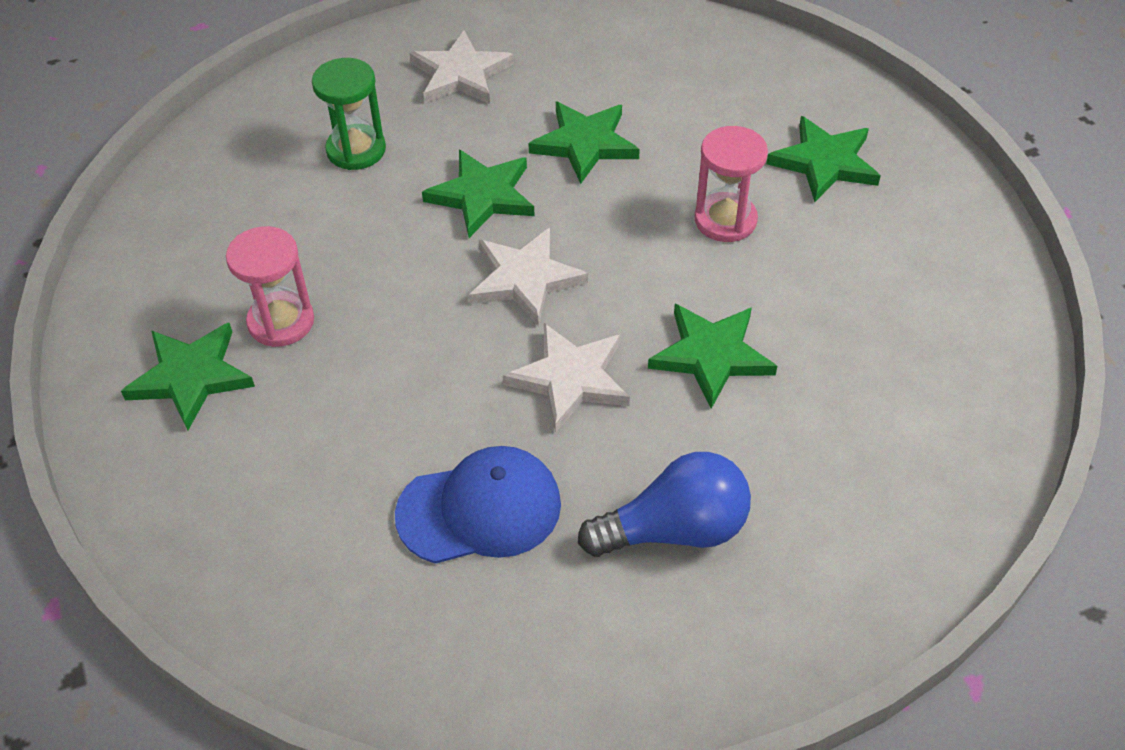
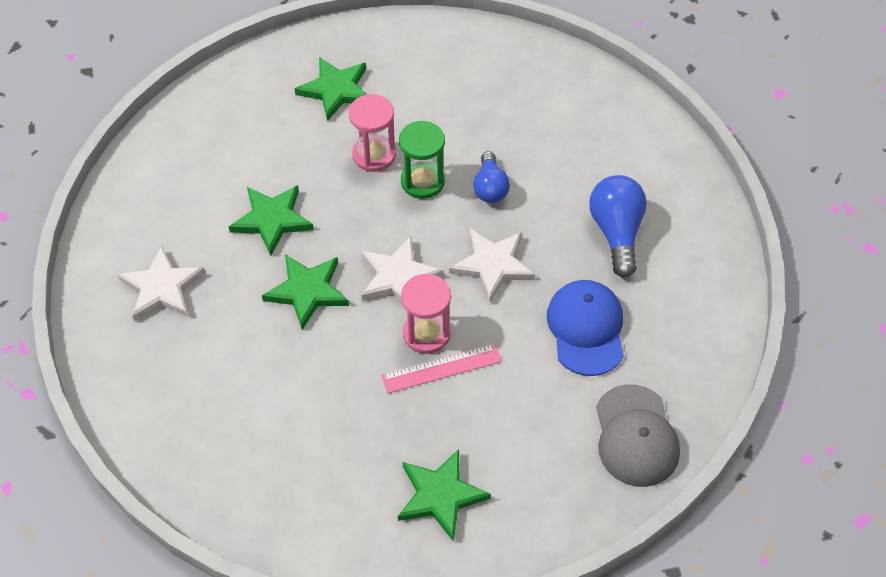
camera: 80 degrees left, 5 degrees up
(281, 322) = (400, 433): pink hourglass -> pink hourglass (426, 333)
(296, 597) = (635, 436): none -> grey cap
(356, 150) = (228, 370): green hourglass -> green hourglass (422, 181)
(385, 348) = (441, 368): none -> pink ruler
(711, 356) = (490, 187): green star -> blue light bulb

